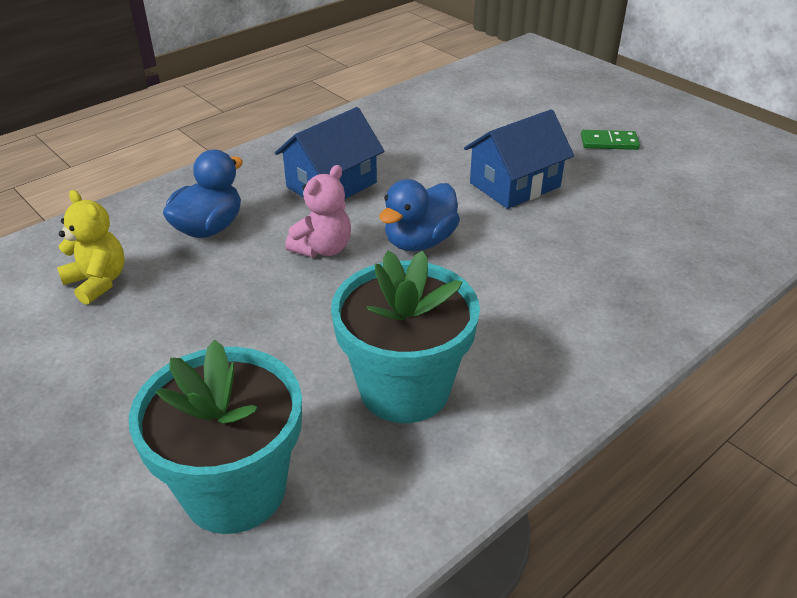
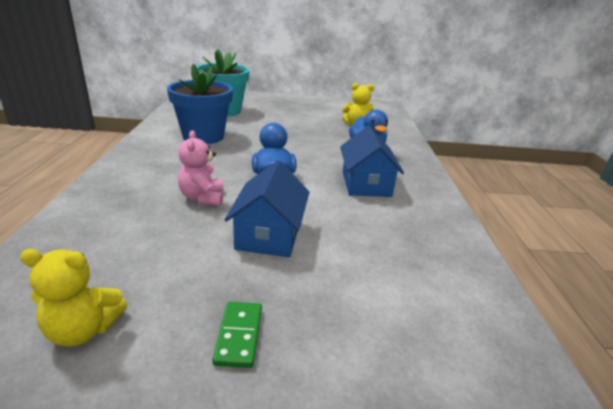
camera: 130 degrees right, 10 degrees down
(323, 248) = (309, 159): pink teddy bear -> pink teddy bear (202, 198)
(404, 389) = (203, 136): turquoise flower pot -> blue flower pot
(609, 142) = (239, 335): green domino -> green domino turned 45 degrees counterclockwise
(708, 185) = (83, 330): none -> yellow teddy bear

